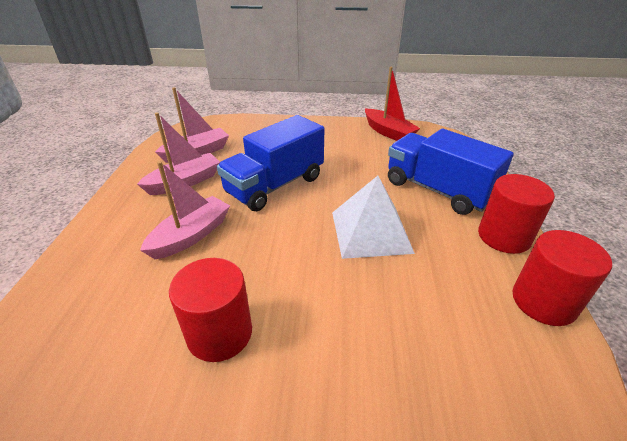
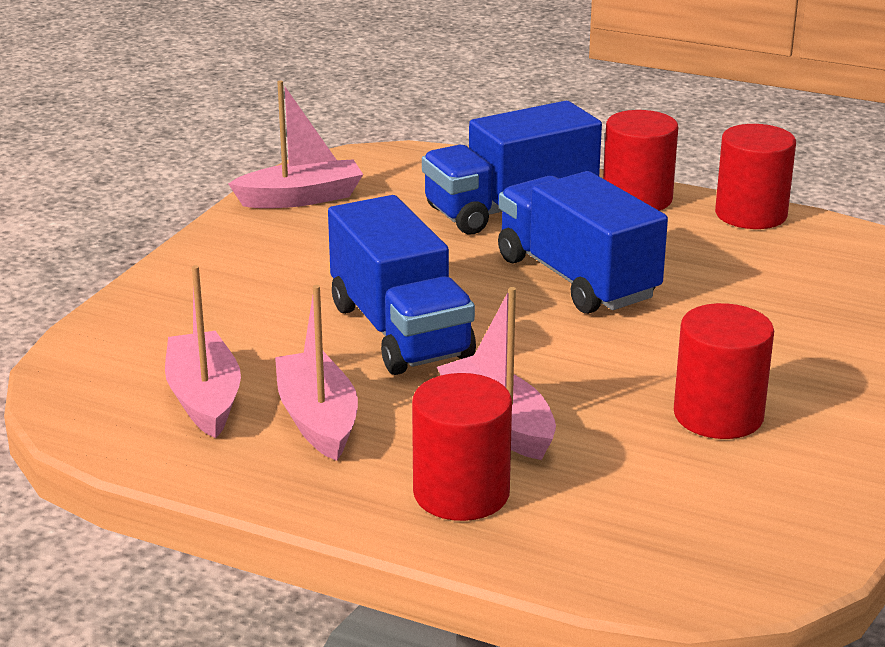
camera: 70 degrees left, 10 degrees down
(120, 237) = (461, 493): none -> red cylinder
(370, 232) = (576, 278): white pyramid -> blue truck
(388, 132) = (301, 198): red boat -> pink boat

